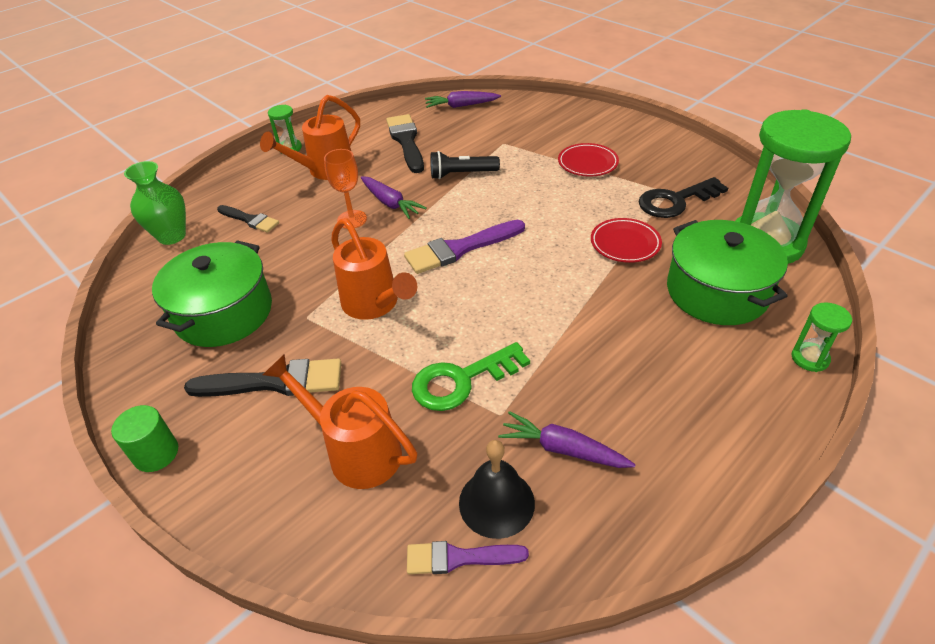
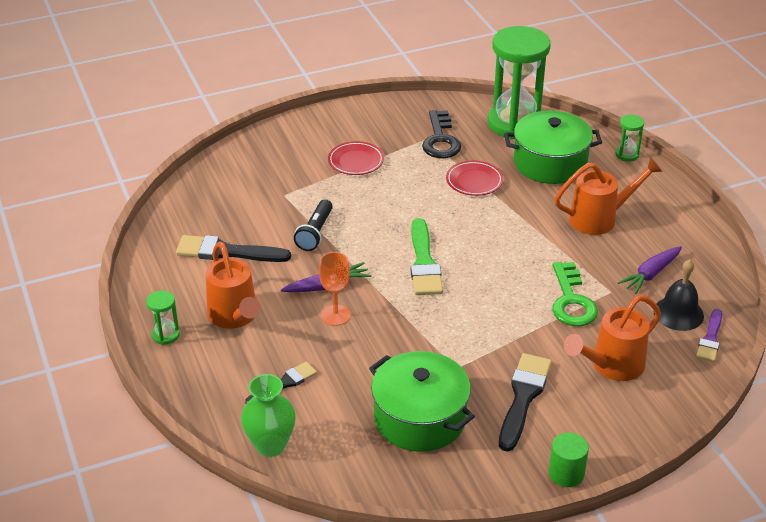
camera: 70 degrees left, 5 degrees down
(374, 304) = (464, 326): orange watering can -> orange watering can (599, 218)
(460, 249) = (424, 263): purple brush -> green brush
(461, 106) = (190, 200): purple carrot -> none

